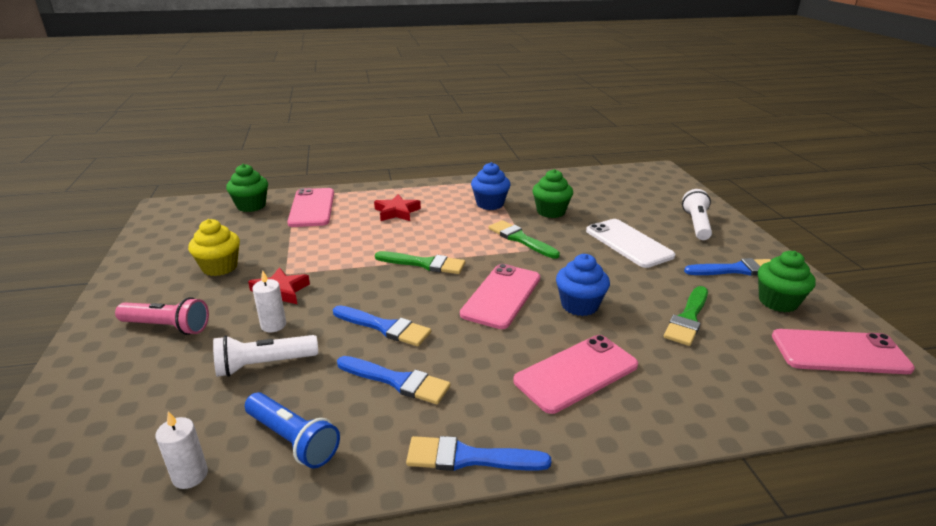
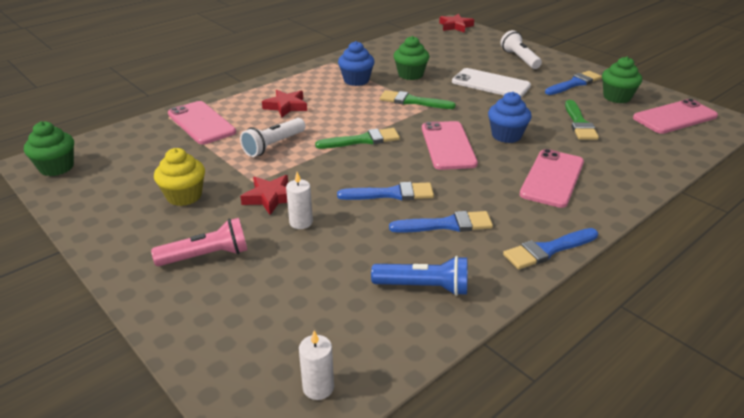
camera: 30 degrees left, 5 degrees up
(190, 475) = (381, 338): white candle -> white candle (318, 387)
(251, 206) = (135, 137): green cupcake -> green cupcake (56, 167)
(264, 365) = (334, 251): white flashlight -> white flashlight (274, 145)
(659, 173) = (455, 26): none -> red star

